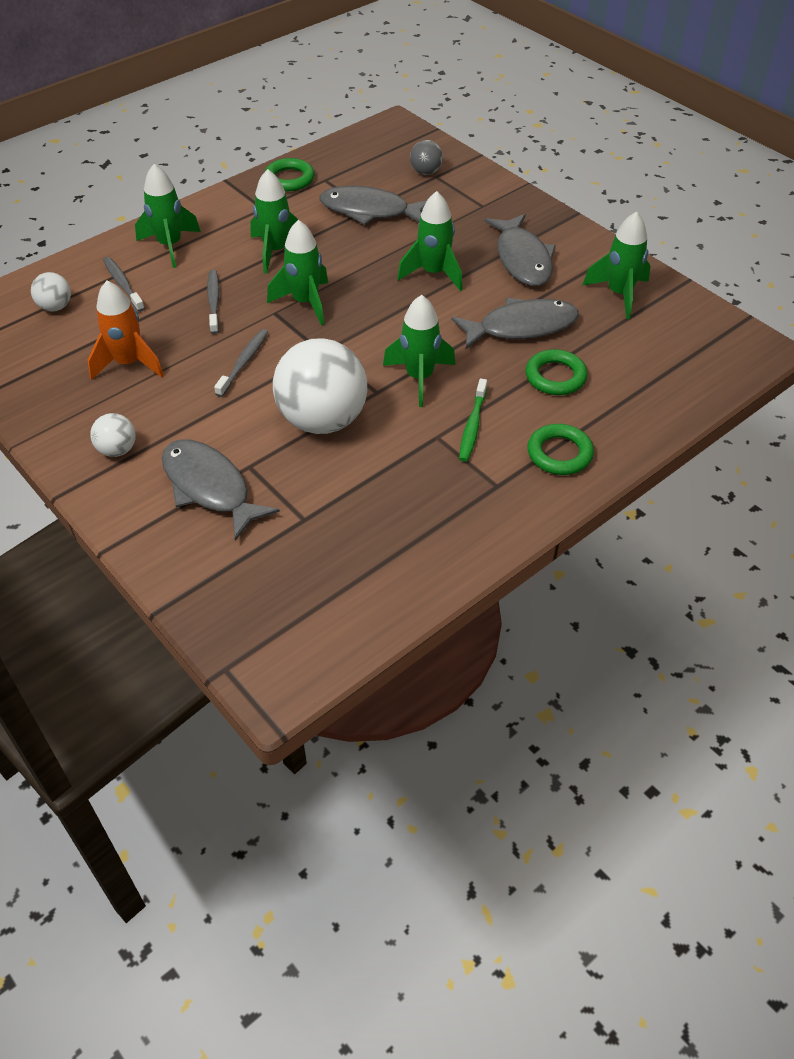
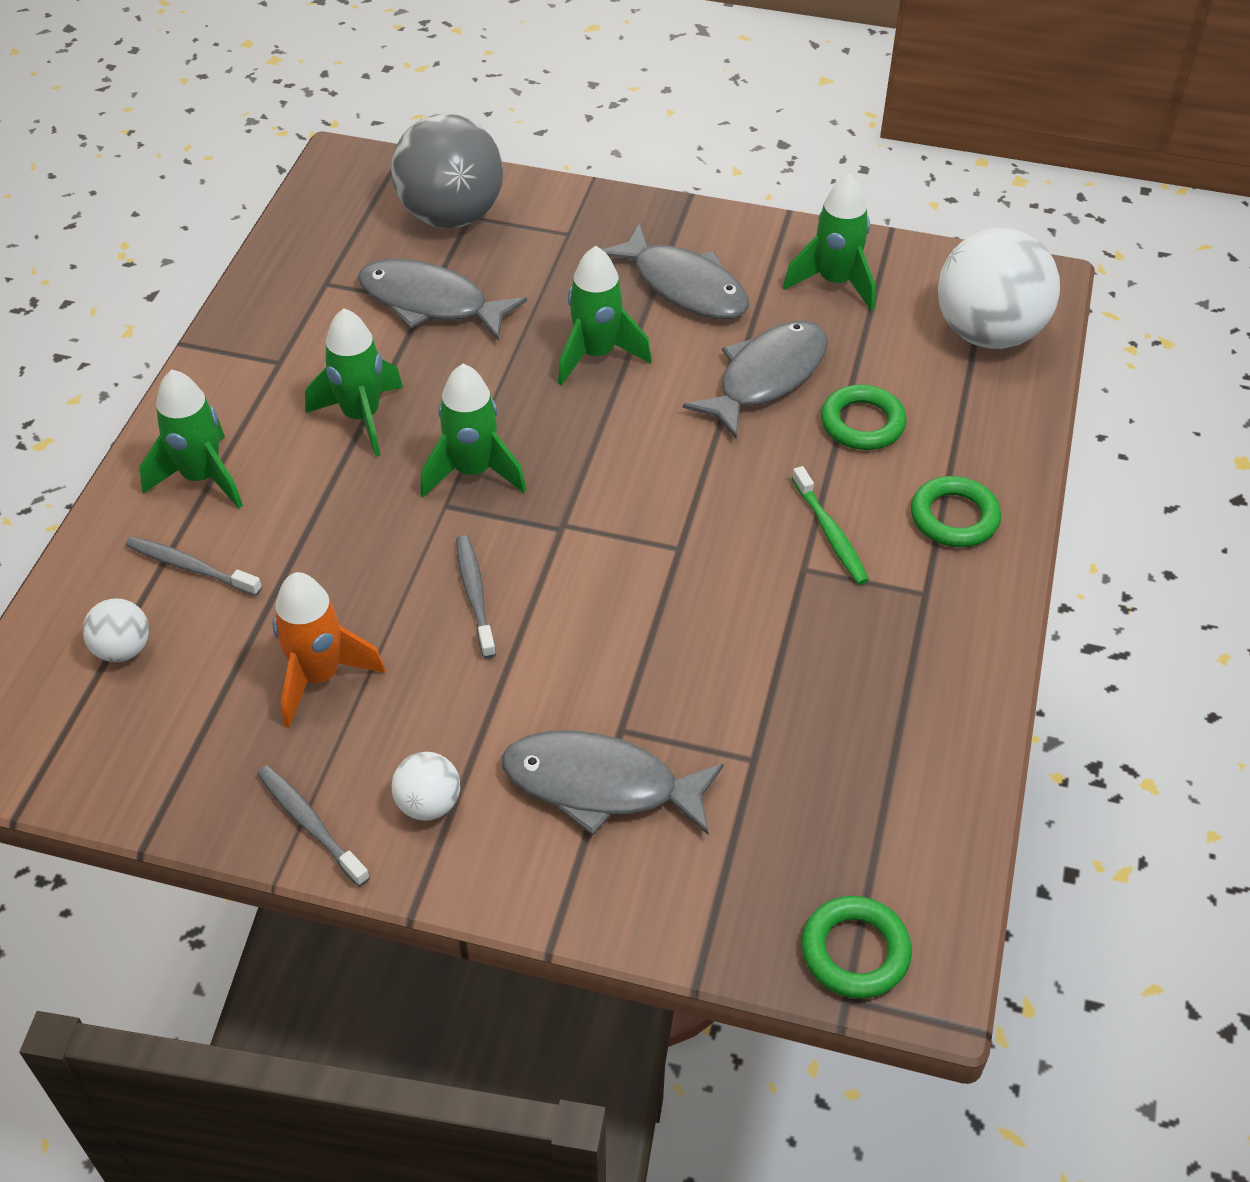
camera: 35 degrees left, 0 degrees up
(214, 301) = (348, 530): grey toothbrush -> grey toothbrush (310, 824)
(289, 179) = (275, 303): green ring -> green ring (855, 951)
(322, 420) = (651, 620): white ball -> white ball (988, 333)
(370, 211) = (431, 303): grey fish -> grey fish turned 45 degrees clockwise
(419, 378) = (712, 503): green rocket -> none
(426, 172) = (451, 216): grey ball -> grey ball, size x2.19

